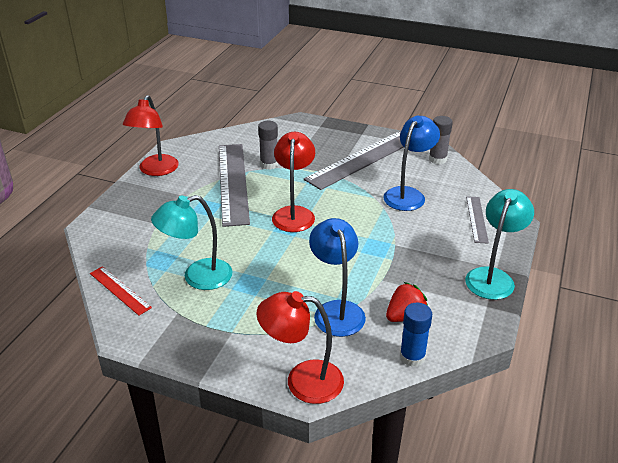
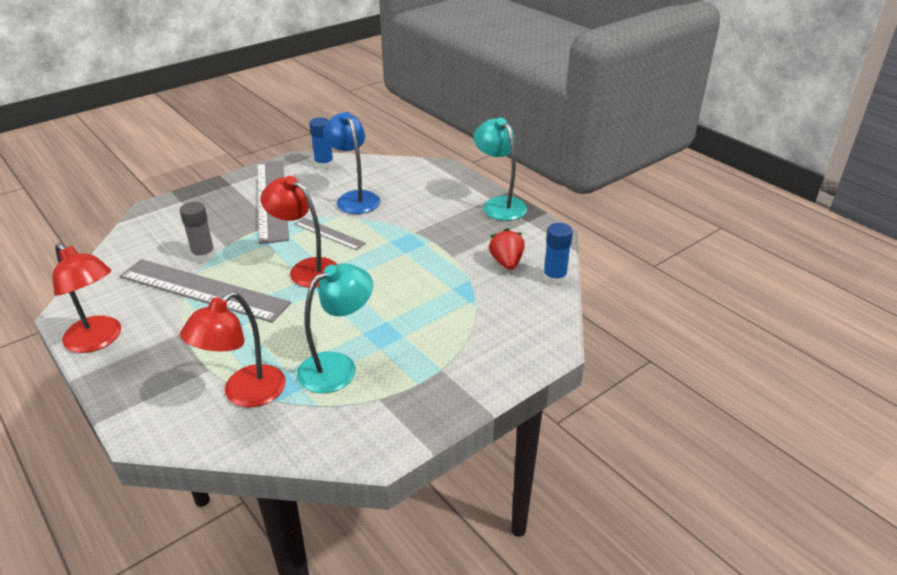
camera: 60 degrees left, 0 degrees up
(120, 290) = (298, 435): red ruler -> none
(198, 277) = (338, 367): turquoise lamp -> turquoise lamp turned 135 degrees counterclockwise
(302, 380) = (538, 346): red lamp -> red lamp (245, 394)
(336, 310) = (468, 295): blue lamp -> none
(437, 159) = (324, 164): grey glue stick -> blue glue stick
(476, 219) = (425, 181): grey ruler -> grey ruler (329, 234)

